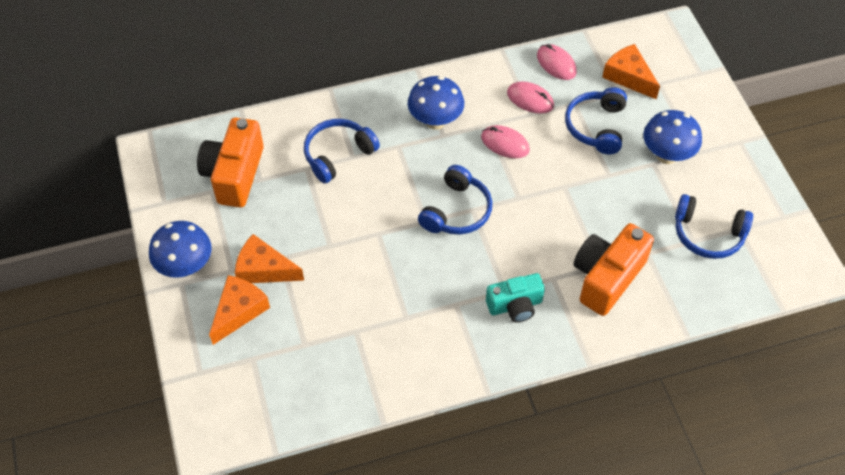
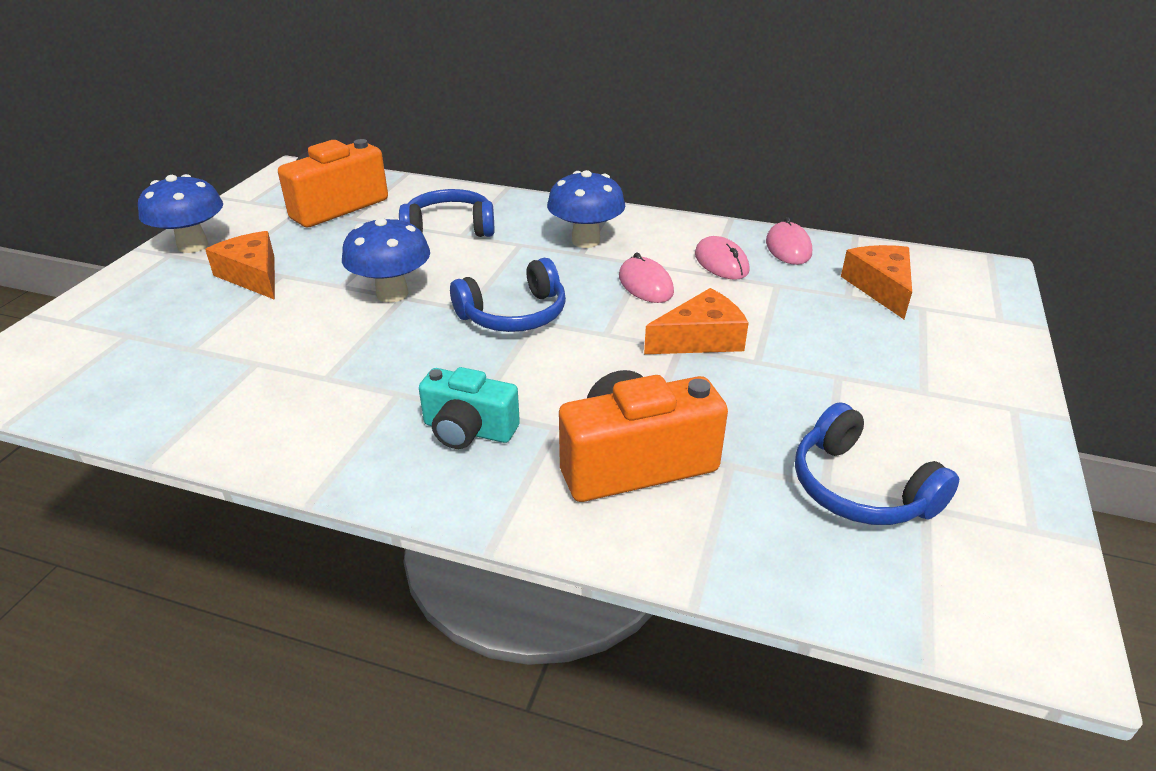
camera: 35 degrees right, 20 degrees down
(239, 311) = (180, 294): orange cheese -> orange cheese (700, 339)
(596, 127) = (787, 313): blue headphones -> none
(666, 155) = (868, 375): blue mushroom -> blue mushroom (392, 294)

